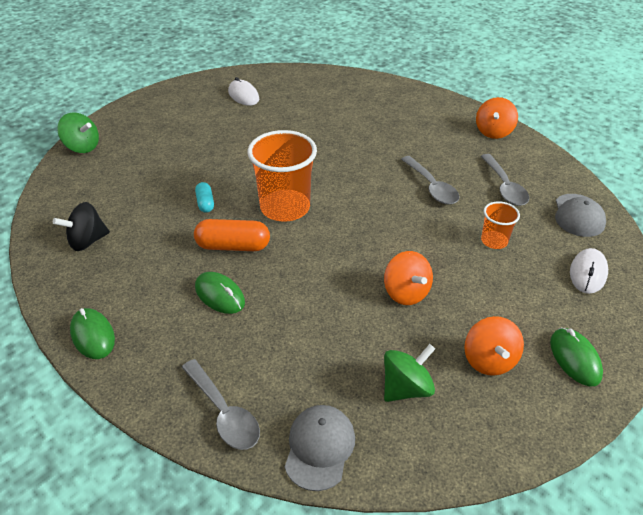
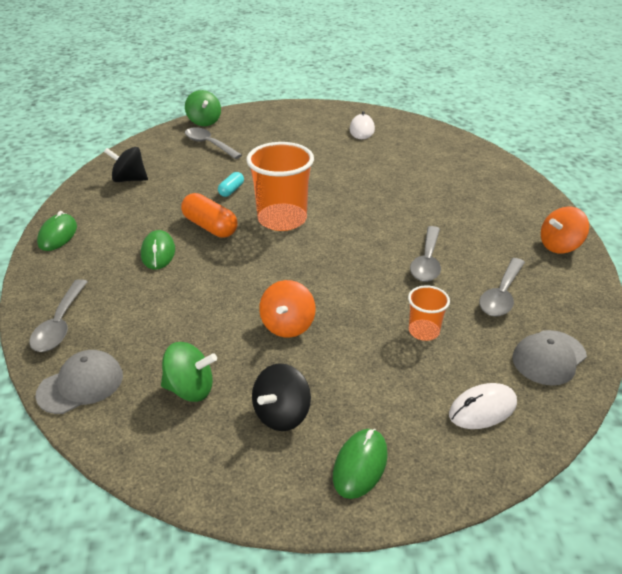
camera: 40 degrees right, 5 degrees down
(120, 168) = (209, 144): none -> grey spoon
(489, 360) = (282, 414): orange spinning top -> black spinning top

